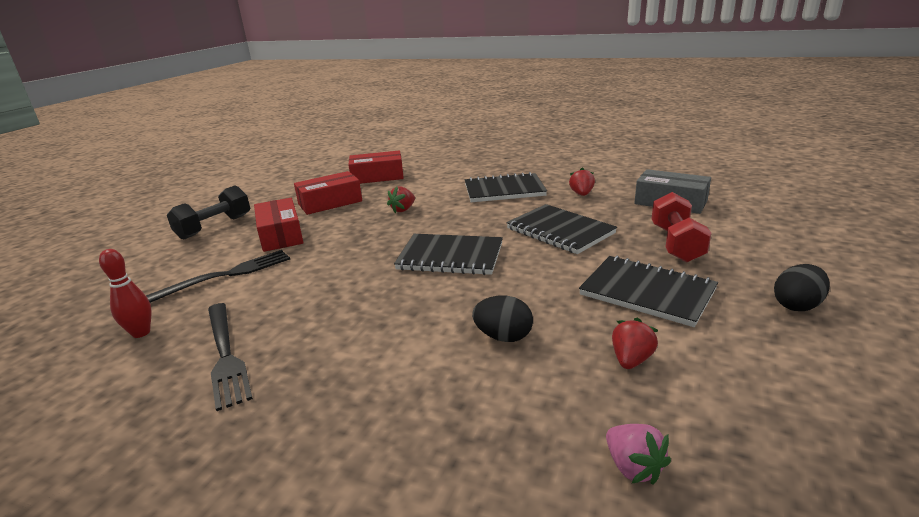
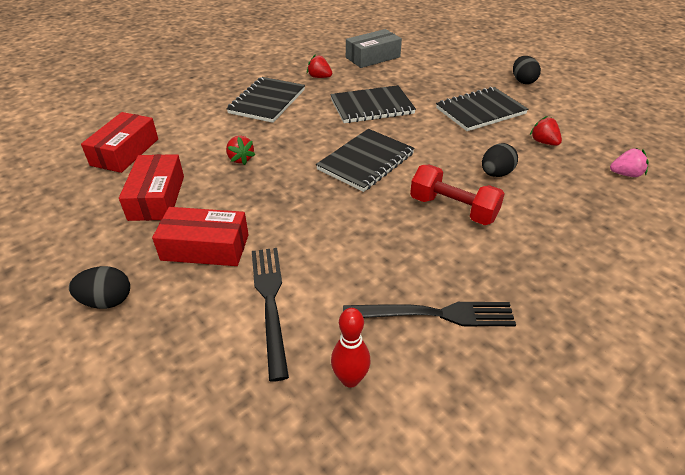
camera: 65 degrees left, 15 degrees up
(214, 227) = (107, 301): black dumbbell -> black egg
(676, 243) = (431, 80): red dumbbell -> red dumbbell (453, 209)

